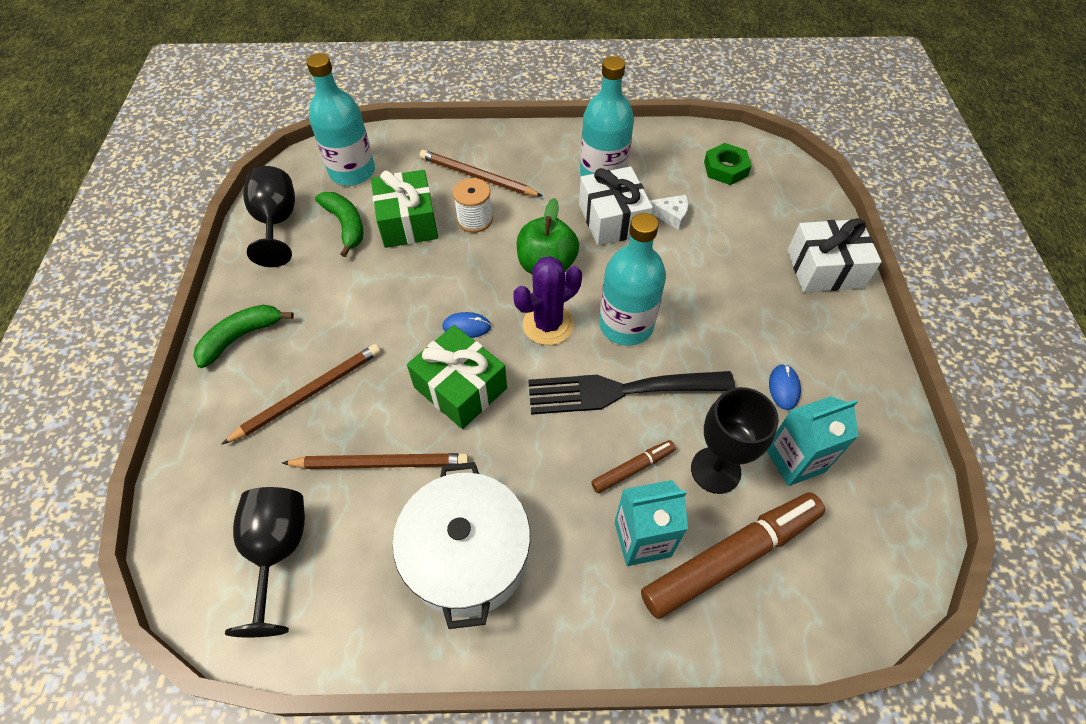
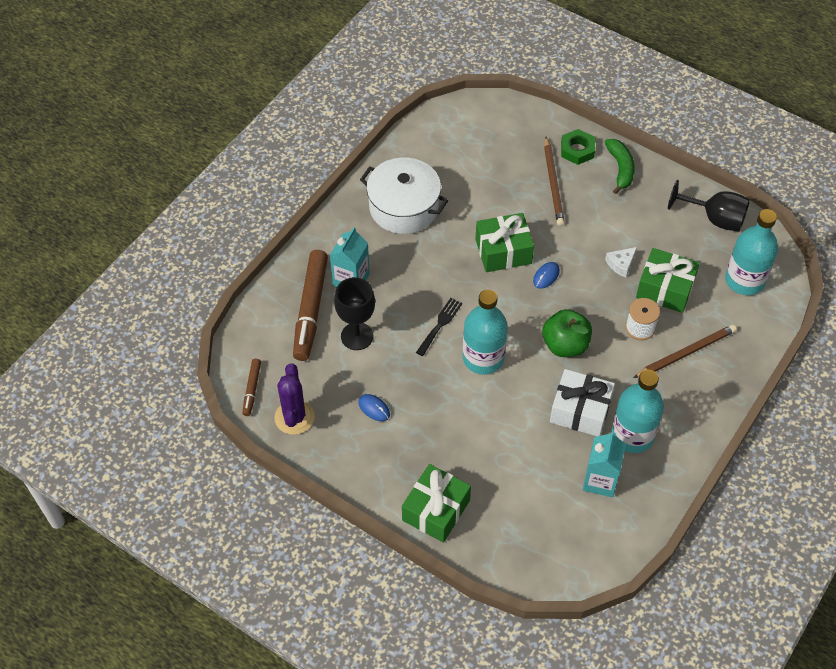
camera: 125 degrees right, 0 degrees up
(278, 552) = (466, 140): black goblet -> none
(346, 225) = (686, 254): green banana -> none
(381, 463) = (483, 196): brown pencil -> none
(548, 324) = (515, 317): purple cactus -> purple cactus (294, 417)
(620, 391) = (440, 324): black fork -> black fork, size x0.52
(633, 469) = (389, 300): brown marker -> brown marker (252, 389)
(671, 215) = (557, 451): white cheese -> white cheese (621, 264)
(725, 169) = (579, 526): green nut -> green nut (577, 150)
(795, 460) = (330, 377): turquoise carton -> turquoise carton (600, 480)
(825, 269) = (436, 510): white gift -> green gift

